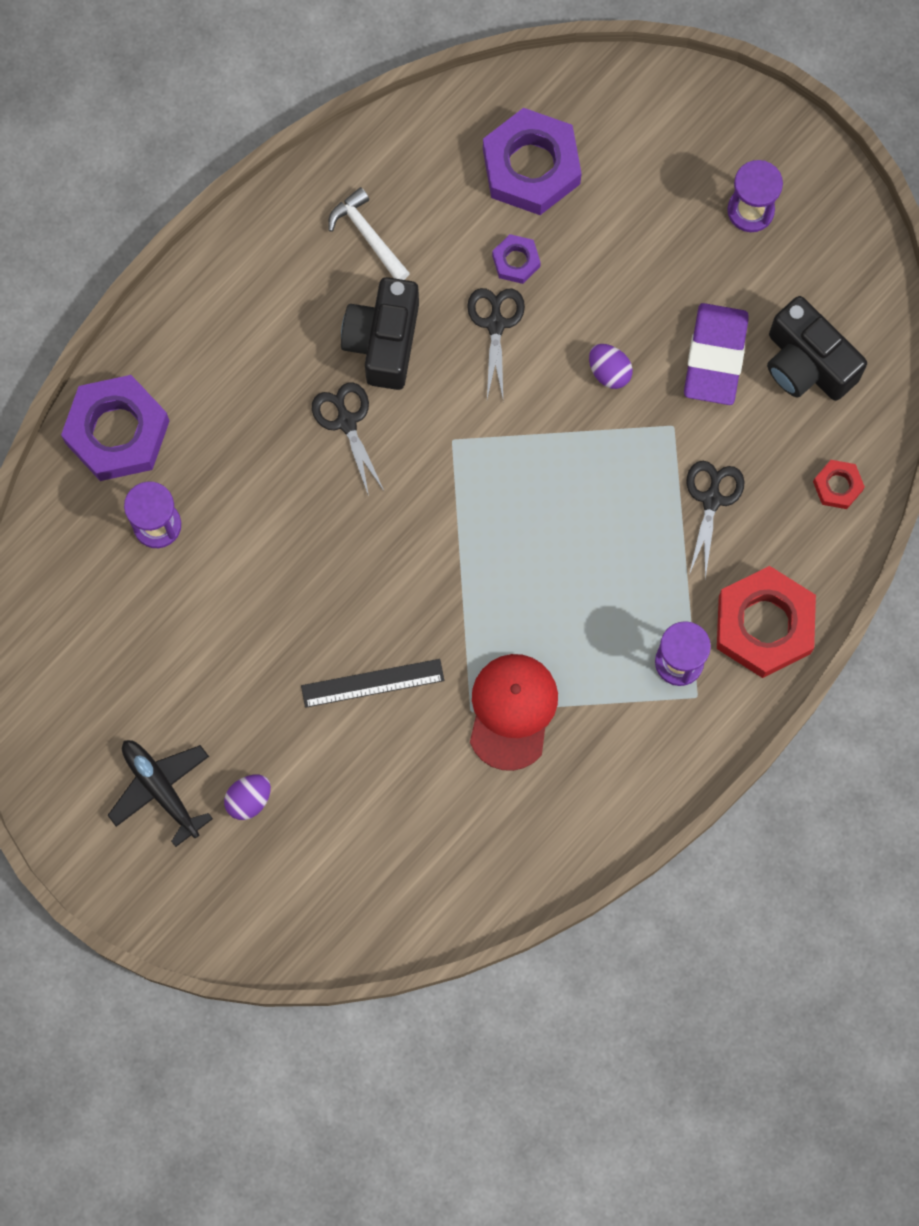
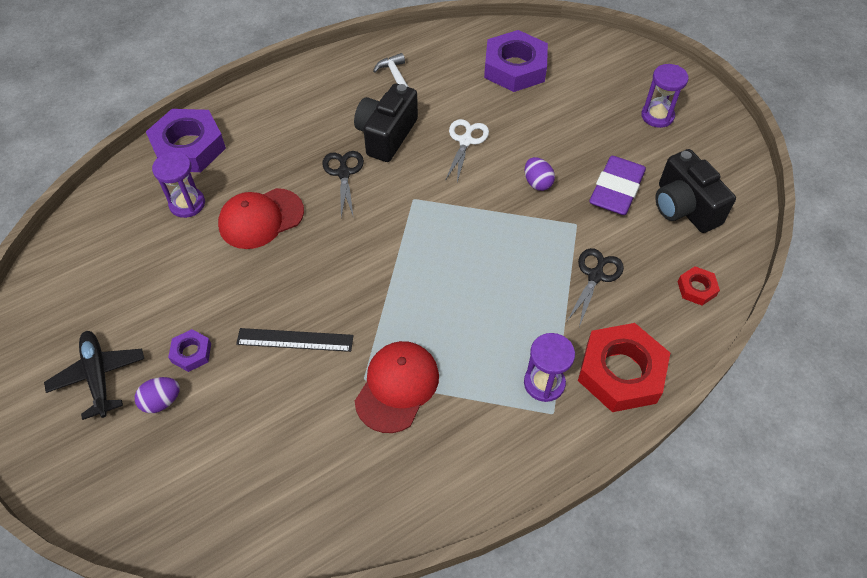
camera: 15 degrees right, 20 degrees down
(264, 523) = (261, 218): none -> red cap
(495, 324) = (465, 141): black scissors -> white scissors
(516, 261) = (490, 111): purple nut -> purple nut (191, 353)

